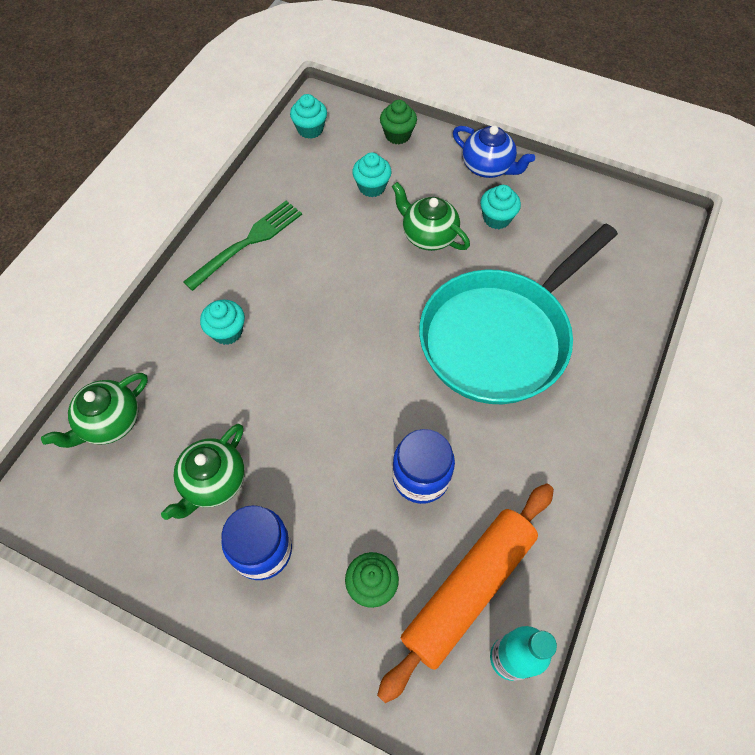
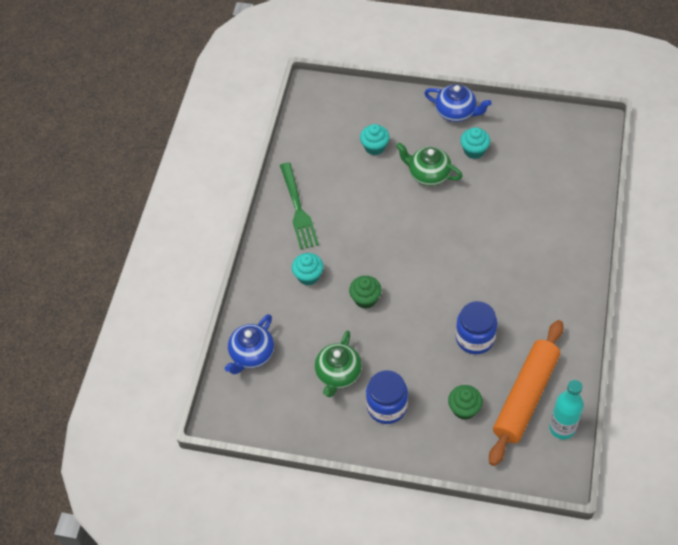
camera: 10 degrees left, 5 degrees down
(110, 422) = (251, 354): green teapot -> blue teapot
(248, 242) = (298, 209): green fork -> green fork turned 135 degrees clockwise
(310, 129) = (312, 112): turquoise cupcake -> none
(397, 135) = (380, 102): green cupcake -> green cupcake (365, 299)
(500, 337) = (501, 235): turquoise pan -> none

